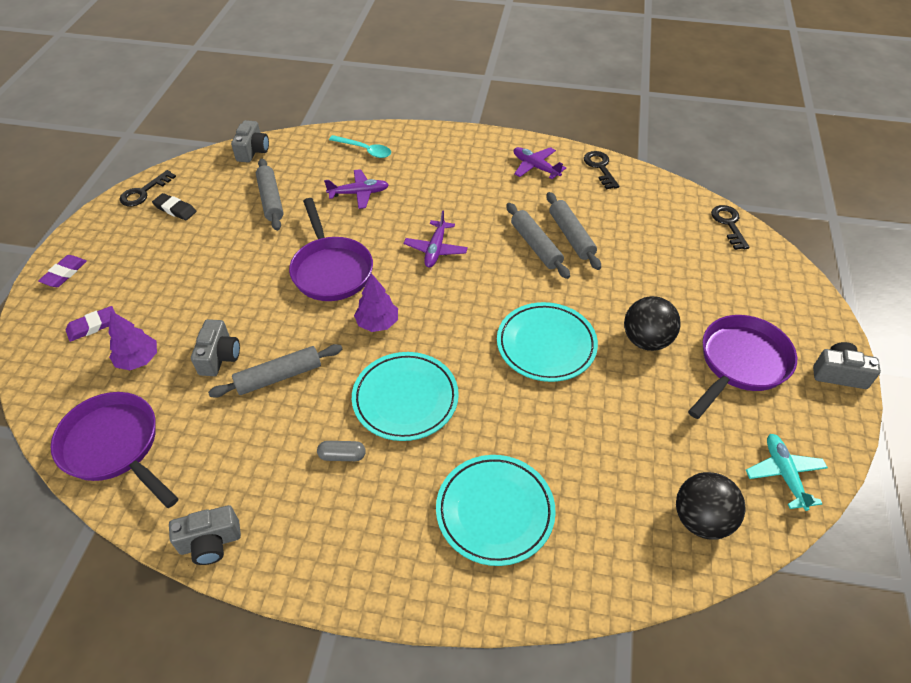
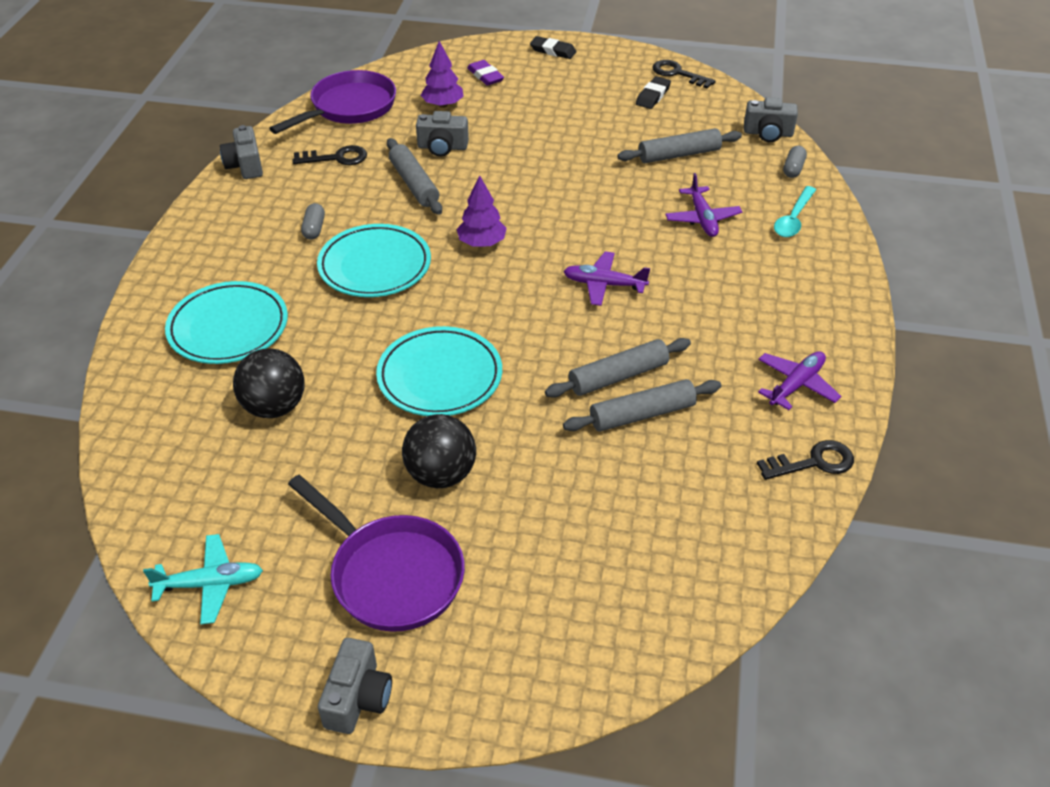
camera: 90 degrees right, 5 degrees down
(64, 273) = (553, 51): purple eraser -> black eraser
(303, 144) = (793, 169): none -> grey capsule
(331, 270) = (564, 206): purple pan -> none
(701, 519) = (174, 490): black ball -> black ball (274, 407)
(729, 224) = (692, 620): black key -> black key (336, 158)

